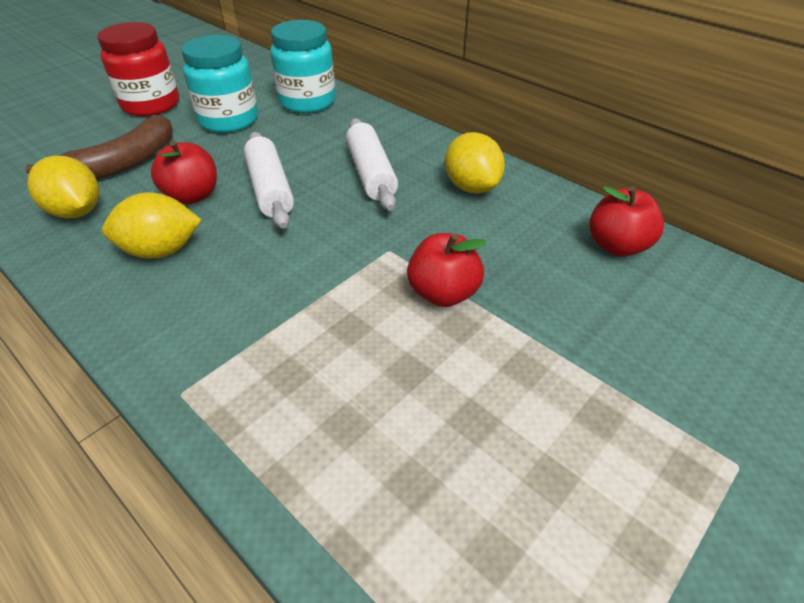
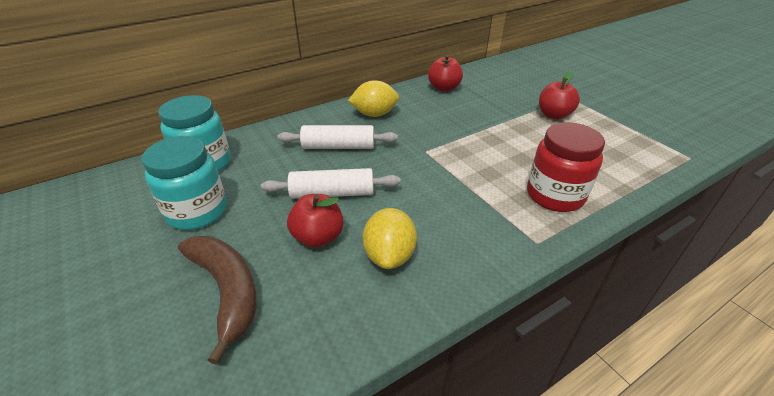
camera: 75 degrees left, 5 degrees down
(77, 212) = (302, 321): yellow lemon -> none
(151, 105) = (103, 272): red jar -> red jar (555, 195)
(443, 293) = (467, 140): red apple -> red apple (554, 115)

